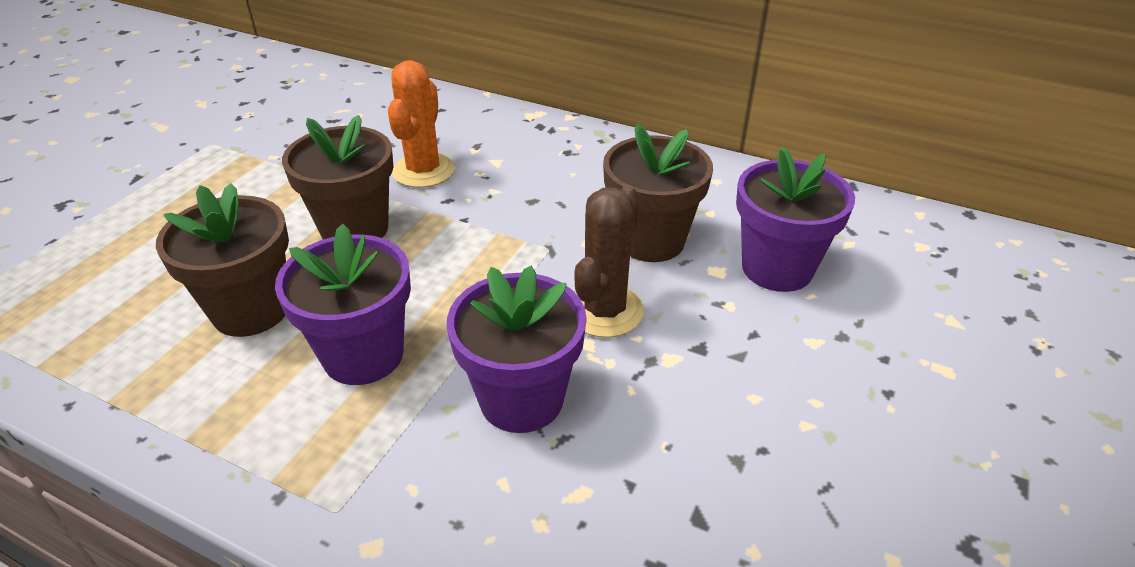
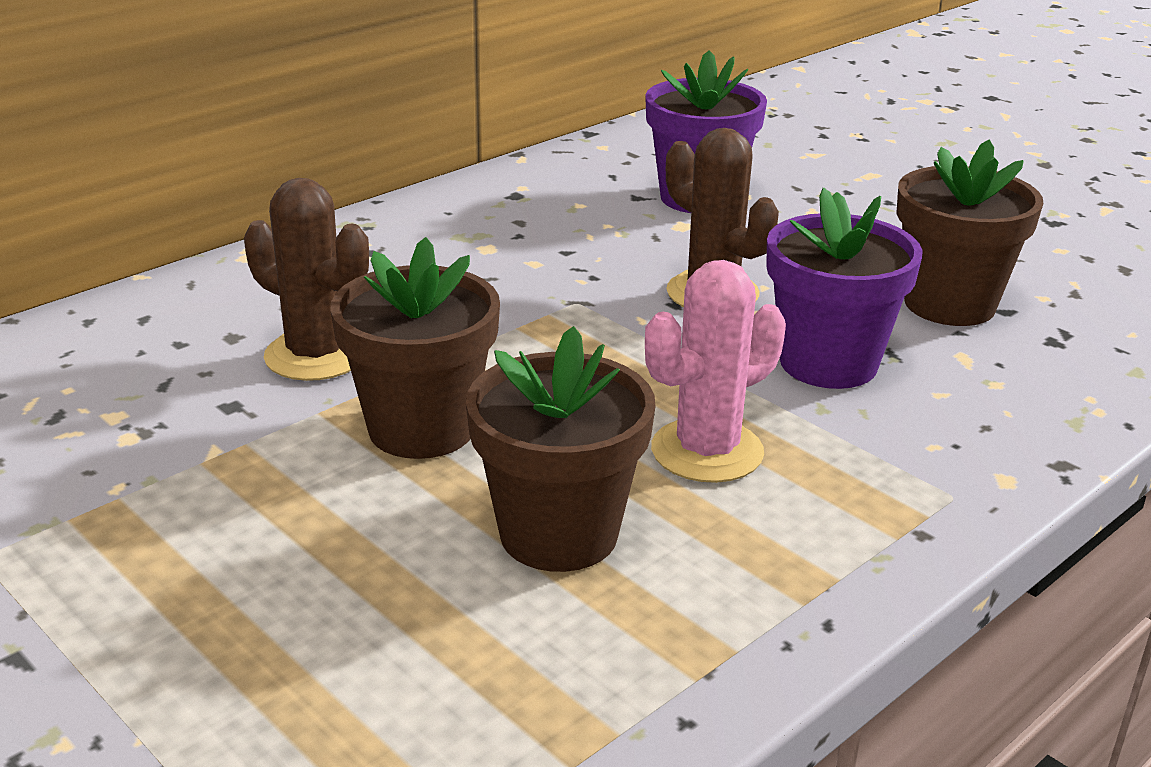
camera: 70 degrees left, 10 degrees down
(363, 355) = (707, 451): purple flower pot -> pink cactus
(423, 171) = (315, 355): orange cactus -> brown cactus
(650, 240) = (607, 244): brown flower pot -> brown flower pot (949, 304)

